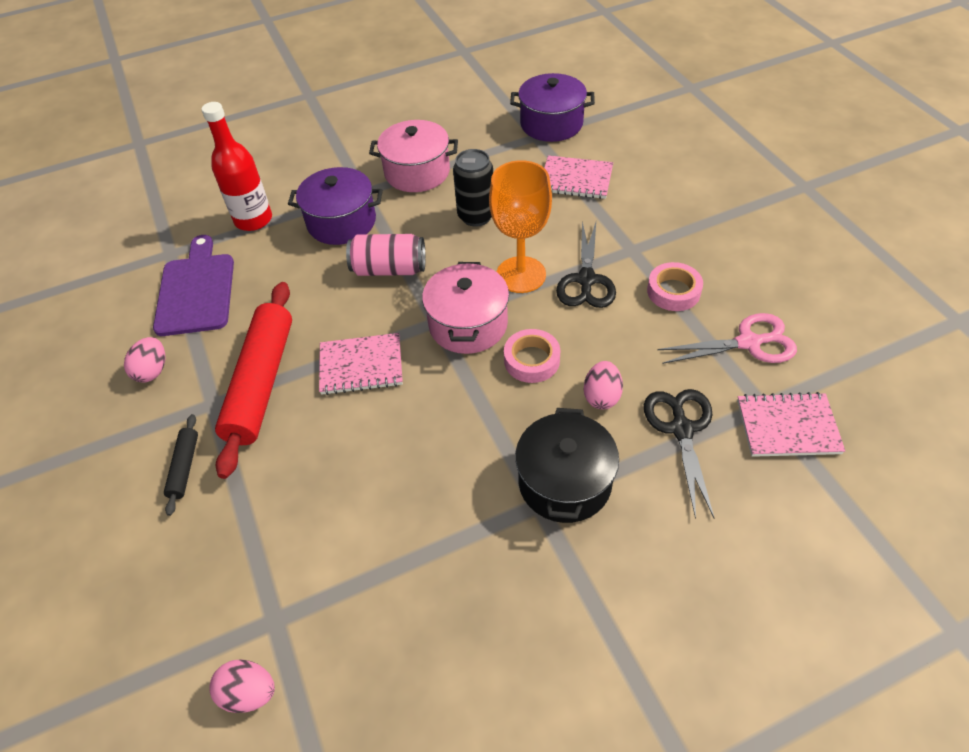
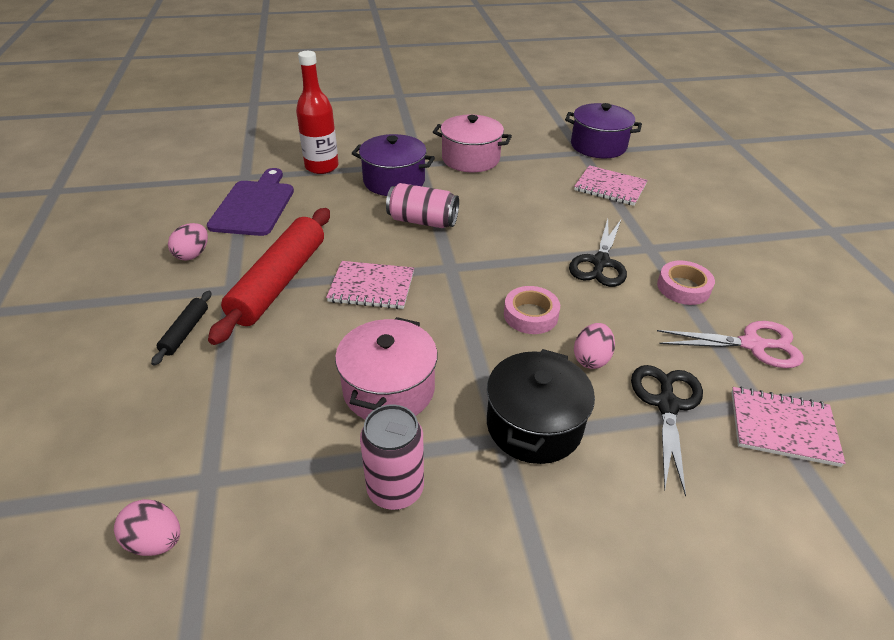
camera: 10 degrees right, 10 degrees down
(455, 582) = (395, 489): none -> pink can
(468, 324) = (479, 275): pink pot -> pink pot (389, 389)
(476, 216) = (512, 198): black can -> none
(521, 275) = (540, 247): orange goblet -> none

